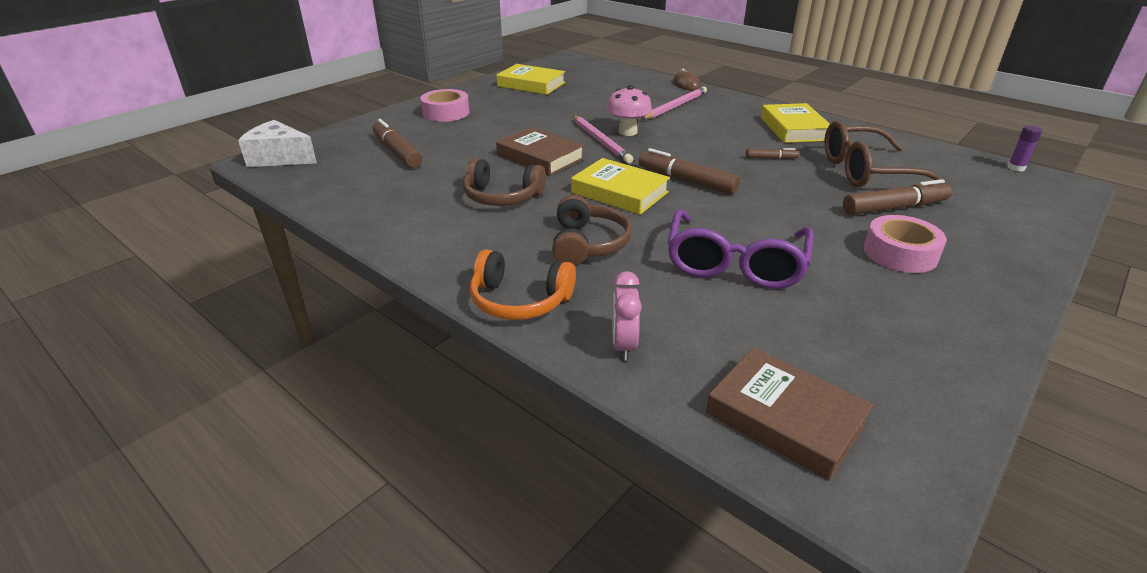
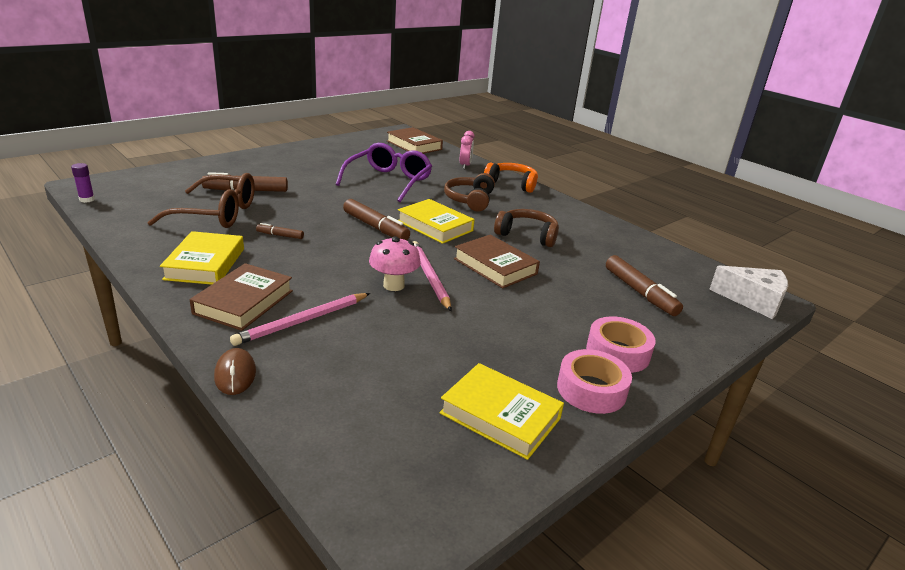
camera: 175 degrees left, 5 degrees down
(727, 111) = (243, 302): none -> brown book
(900, 253) = (288, 172): pink tape -> pink tape (591, 390)

